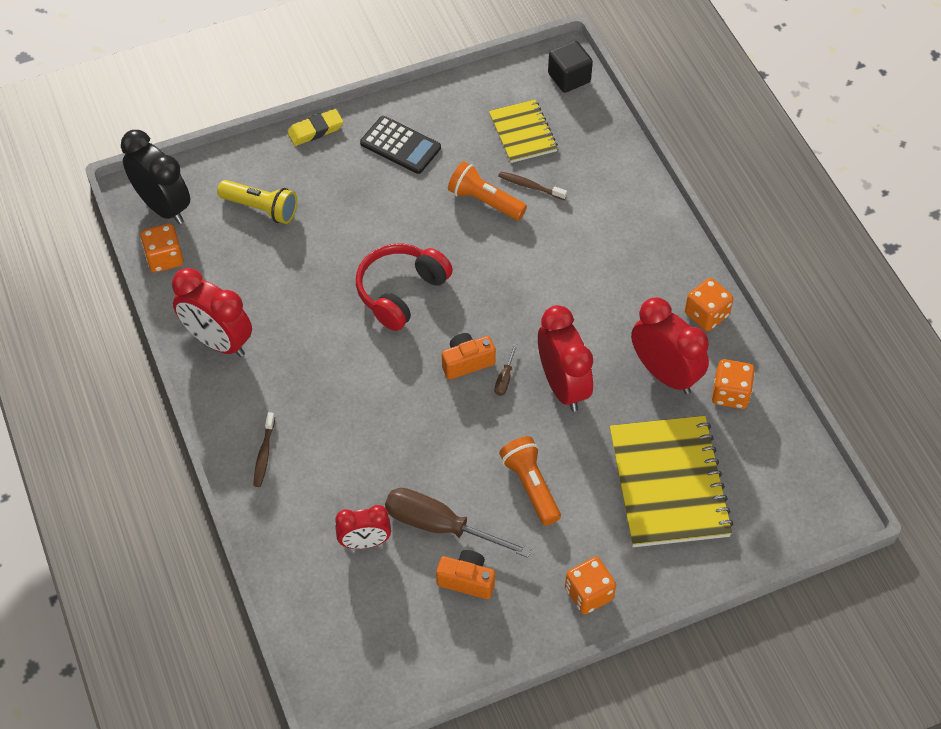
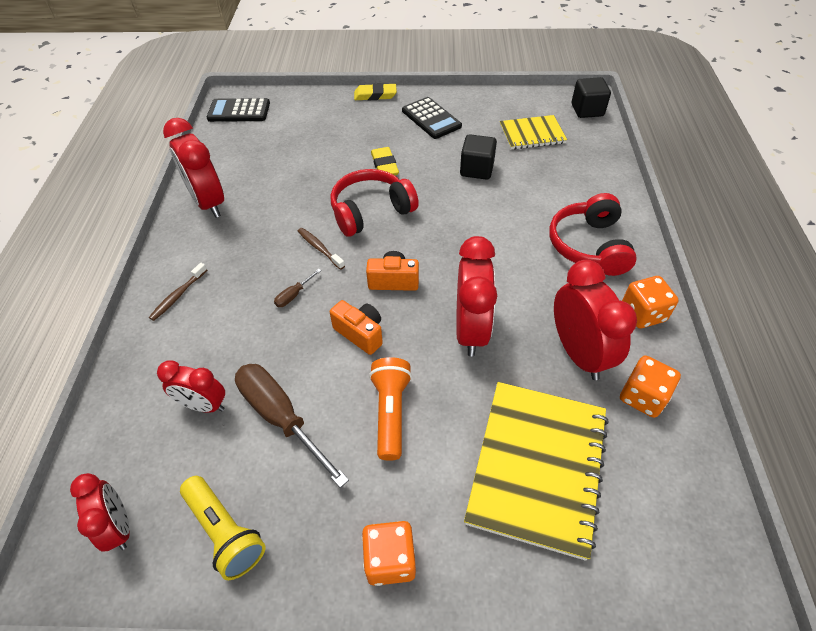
camera: 25 degrees right, 5 degrees down
(163, 207) = (239, 111): black clock -> black calculator
(164, 258) = (215, 140): orange dice -> none
(261, 208) = (304, 129): yellow flashlight -> yellow flashlight (225, 531)
(363, 657) = (119, 526): none -> red clock
(382, 228) = (384, 165): none -> yellow eraser
(467, 580) = (272, 486): orange camera -> orange camera (360, 333)
(485, 201) = (476, 169): orange flashlight -> black cube
(505, 378) = (420, 305): brown screwdriver -> brown screwdriver (294, 295)
(523, 133) = (532, 134): yellow notebook -> yellow notebook turned 75 degrees clockwise
(530, 186) = (520, 169): brown toothbrush -> brown toothbrush (319, 248)
(634, 258) = (589, 246): none -> red headphones

